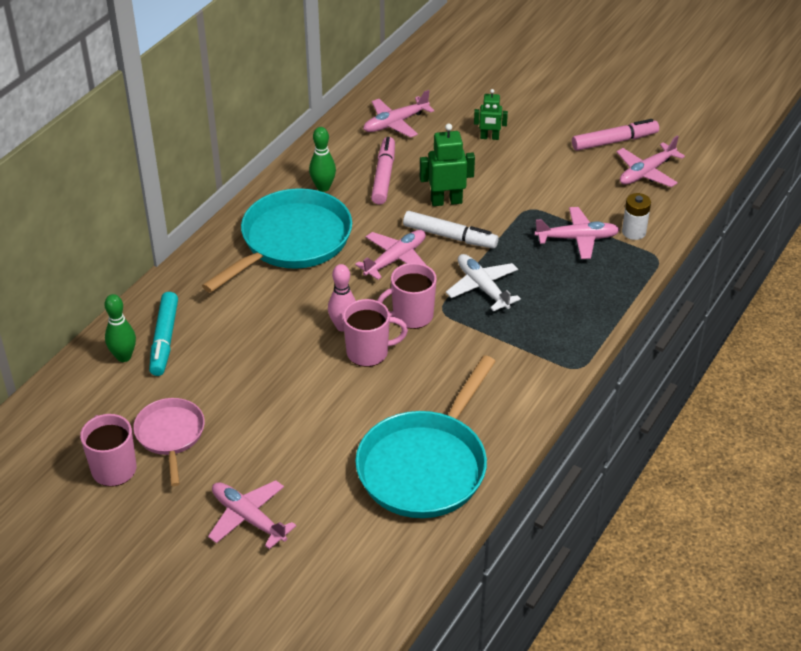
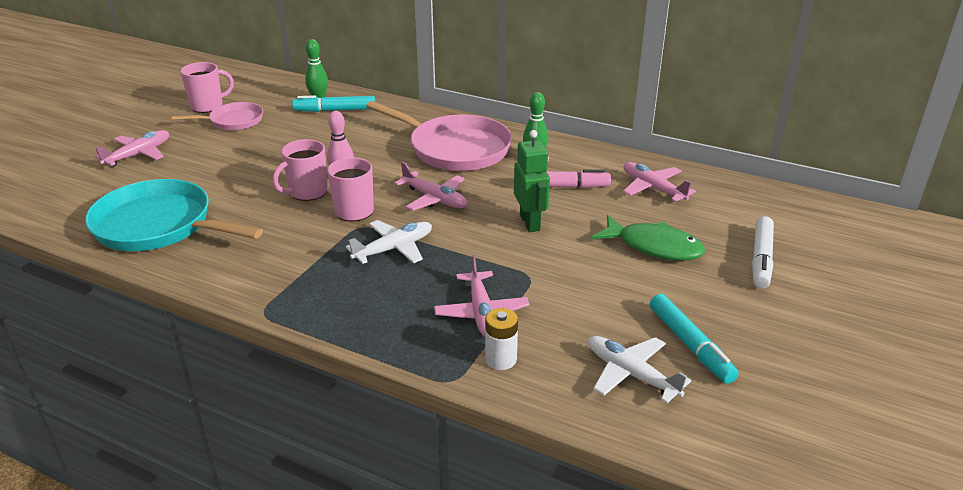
camera: 85 degrees right, 10 degrees down
(291, 241) = (454, 149): turquoise pan -> pink pan
(369, 352) = (307, 192): pink mug -> pink mug turned 60 degrees clockwise
(449, 236) = (473, 227): white marker -> white marker (761, 259)
(489, 137) = (654, 246): green robot -> green fish
(614, 141) = (690, 344): pink marker -> turquoise marker
(646, 172) = (631, 374): pink plane -> white plane

